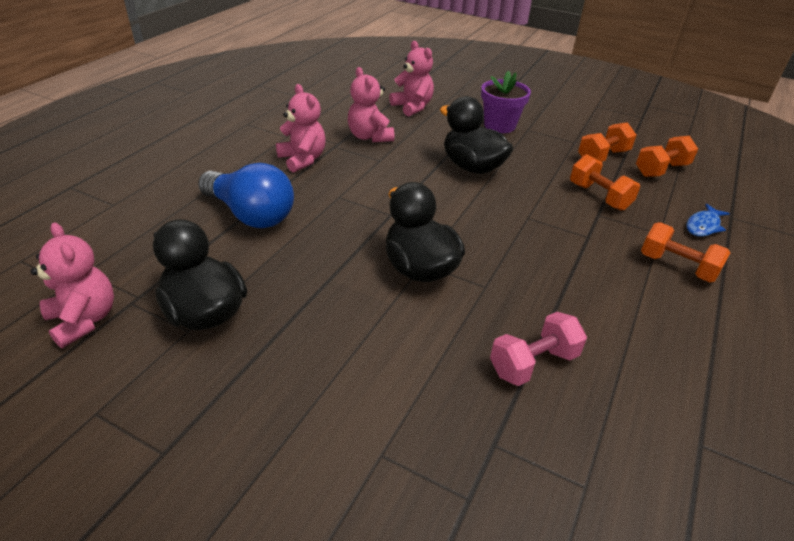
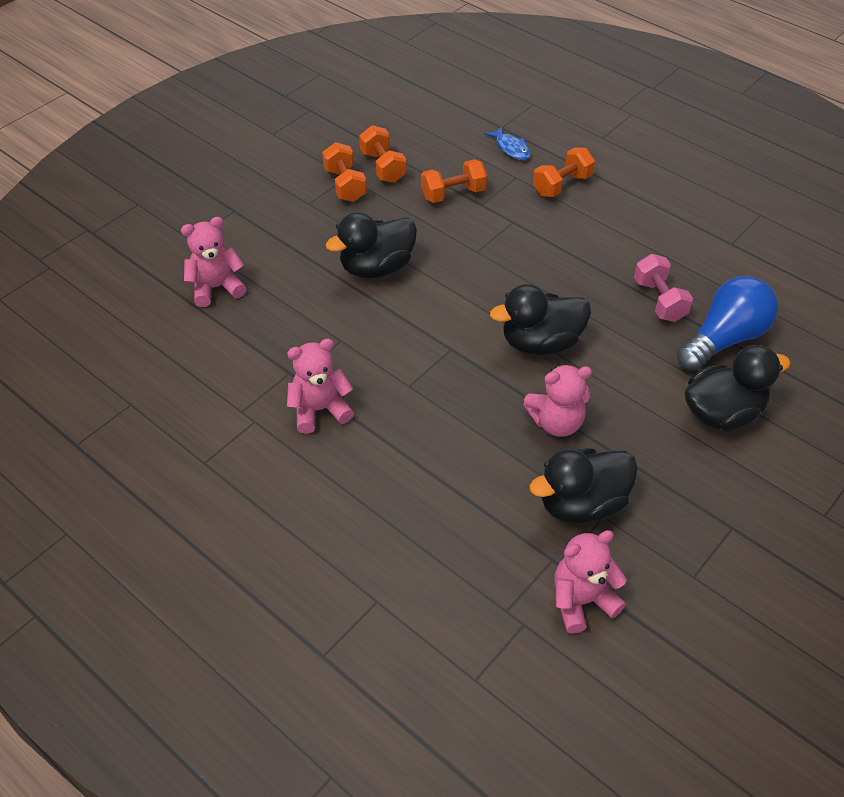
camera: 75 degrees left, 10 degrees up
(251, 214) = (427, 464): blue light bulb -> blue light bulb (724, 339)
(354, 437) = (722, 413): none -> black duck
(369, 137) = (282, 340): pink teddy bear -> pink teddy bear (556, 422)
(499, 125) = (292, 223): purple flower pot -> none
(661, 170) = (418, 138): orange dumbbell -> orange dumbbell (345, 185)

